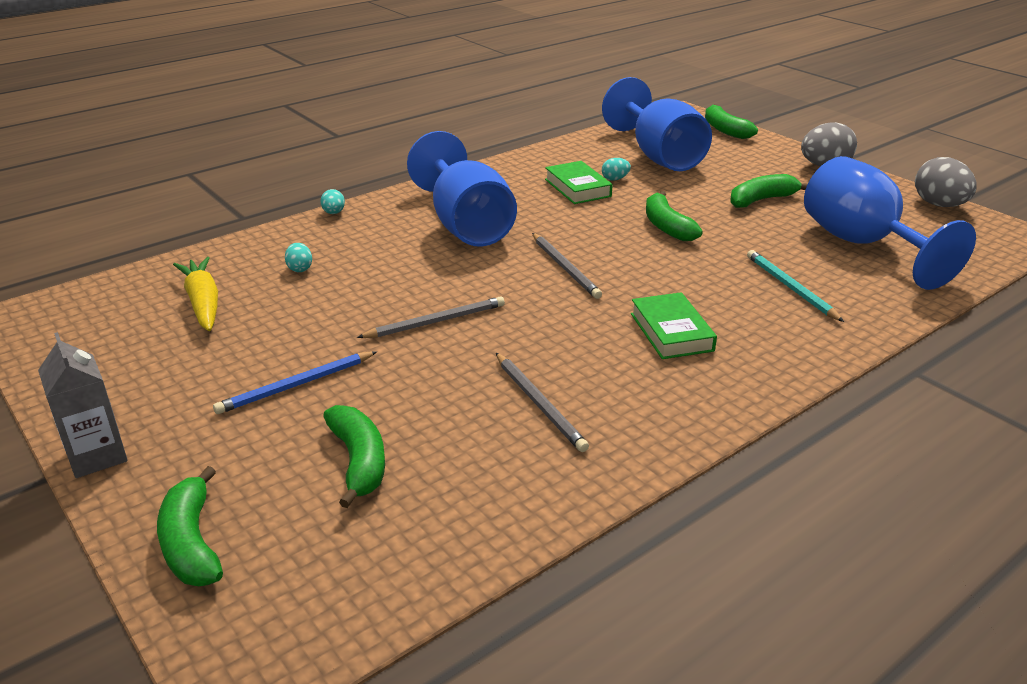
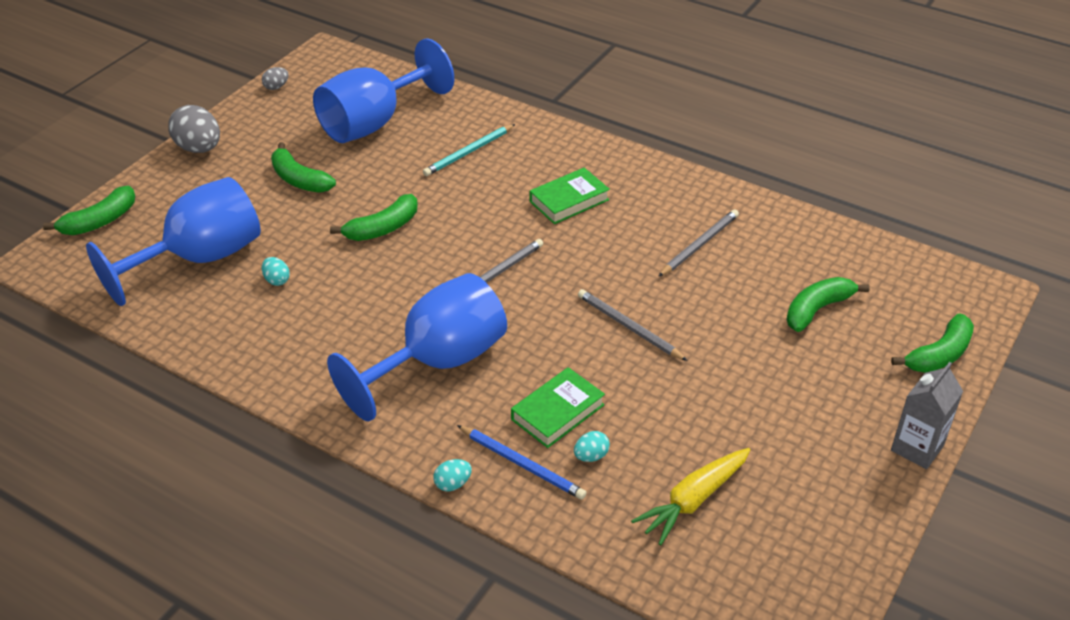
camera: 110 degrees left, 10 degrees up
(296, 385) = (765, 376): blue pencil -> blue pencil (522, 464)
(577, 188) = (310, 303): green book -> green book (558, 412)
(939, 205) = (276, 87): grey egg -> grey egg, size x0.49

